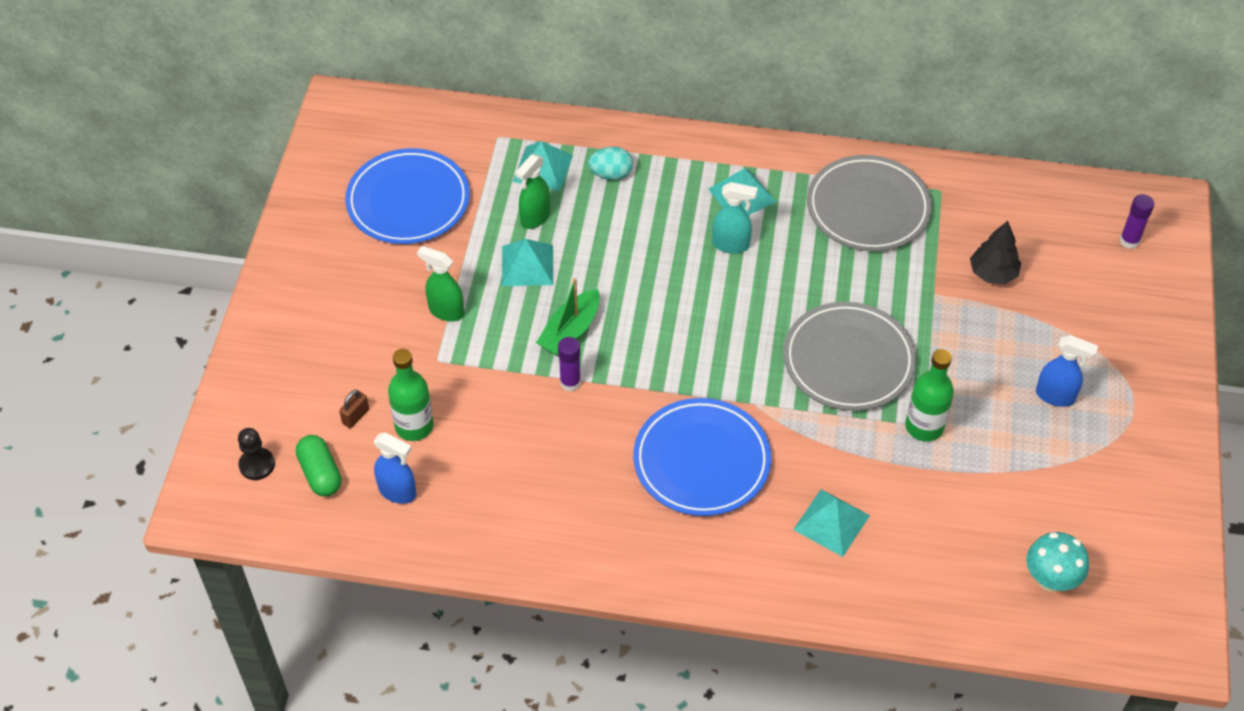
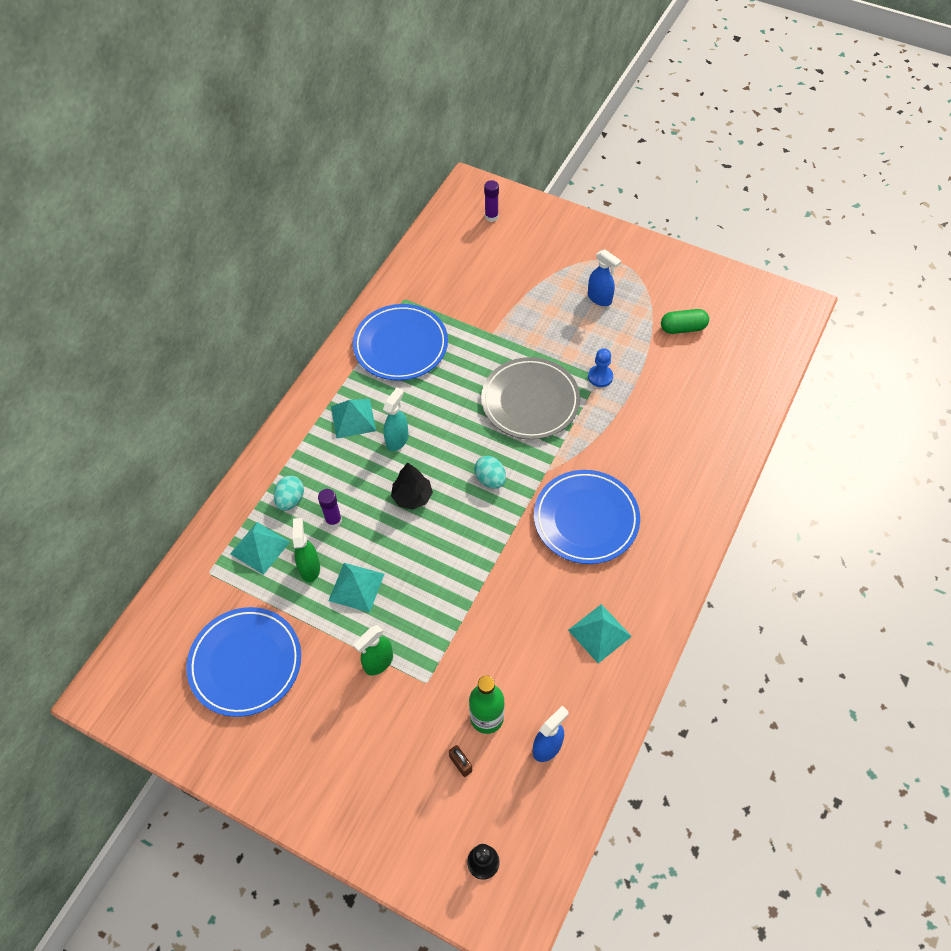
camera: 70 degrees left, 5 degrees up
(320, 474) = (510, 808): green capsule -> green capsule (683, 328)
(535, 218) = (310, 568): green spray bottle -> green spray bottle turned 150 degrees counterclockwise
(570, 331) = (435, 574): green boat -> none
(570, 383) = (485, 588): purple glue stick -> purple glue stick (333, 520)
(716, 349) = (490, 479): none -> turquoise egg
(831, 522) = (661, 455): turquoise pyramid -> turquoise pyramid (599, 633)
(868, 208) = (401, 345): grey plate -> blue plate
(924, 427) = (600, 377): green bottle -> blue pawn
(992, 273) = (488, 296): black tree -> black tree (412, 497)
(1050, 579) = (736, 351): turquoise mushroom -> none
(1055, 396) = (600, 298): blue spray bottle -> blue spray bottle turned 90 degrees clockwise

